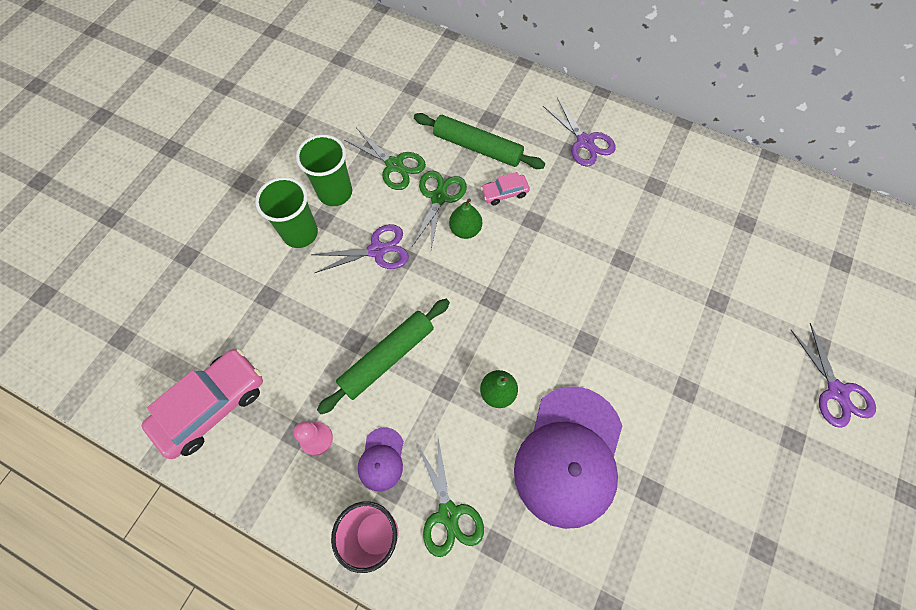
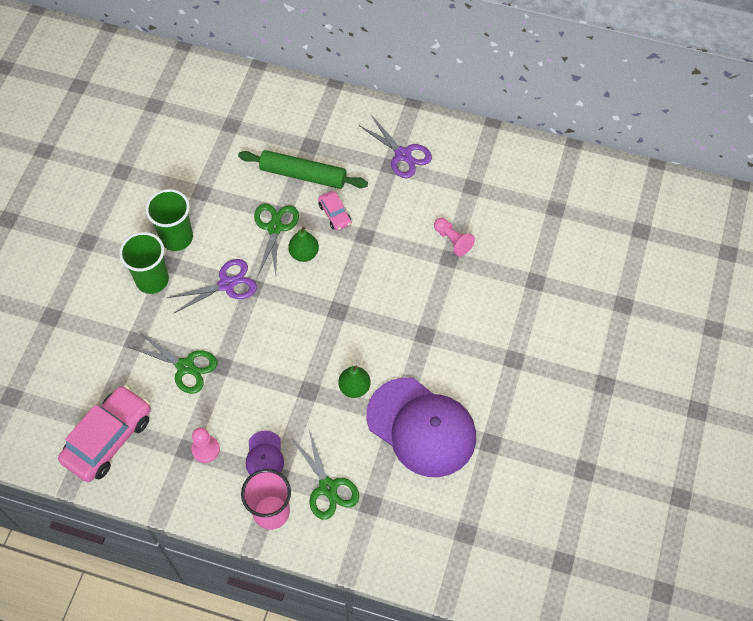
camera: 10 degrees left, 5 degrees down
(387, 358) = (254, 375): green rolling pin -> none
(394, 165) = (227, 203): green scissors -> green scissors (185, 366)
(504, 193) = (335, 214): pink car -> pink car turned 90 degrees counterclockwise
(569, 455) = (421, 427): purple cap -> purple cap turned 60 degrees counterclockwise
(628, 240) = (452, 240): none -> pink pawn
(836, 391) = (639, 340): purple scissors -> none

